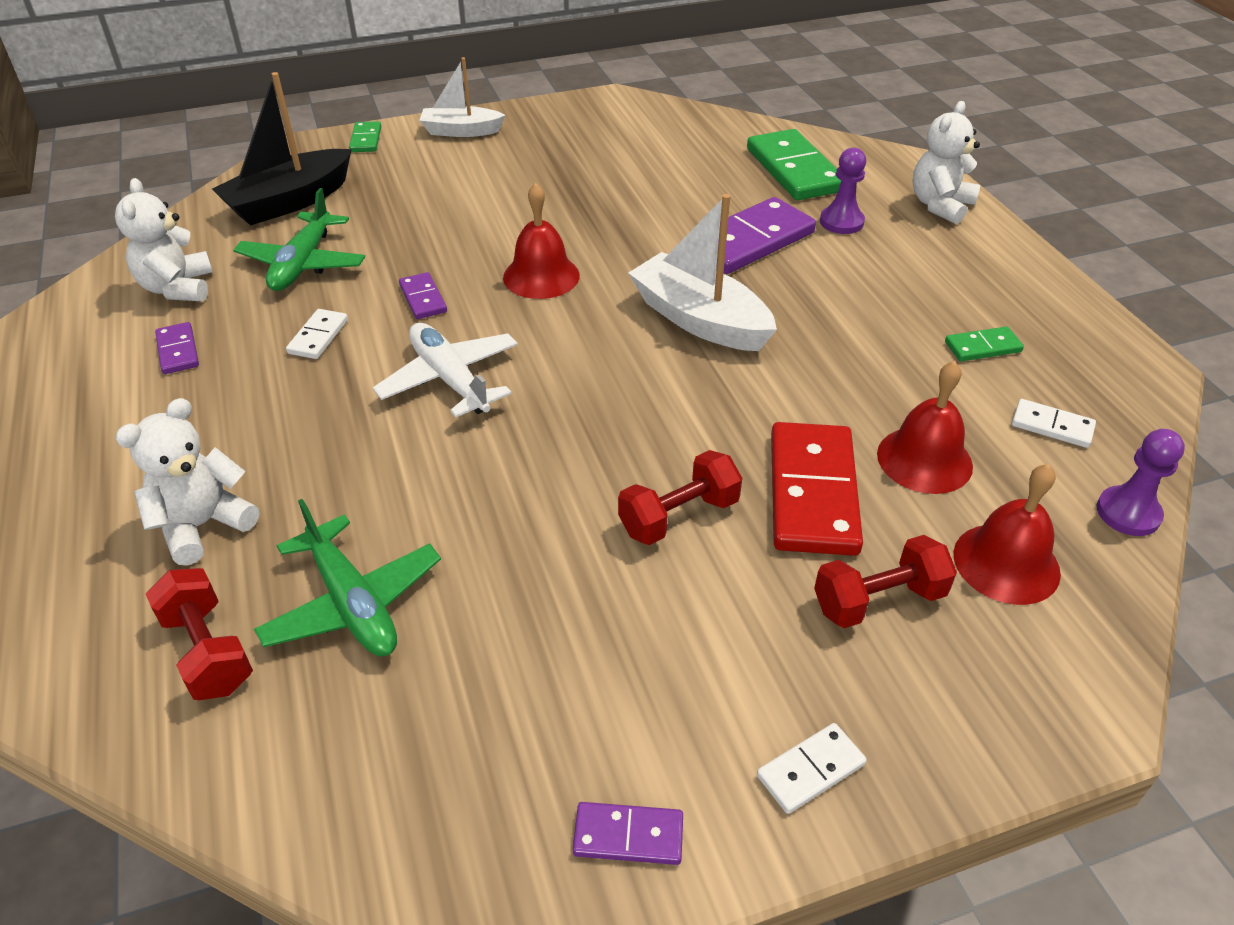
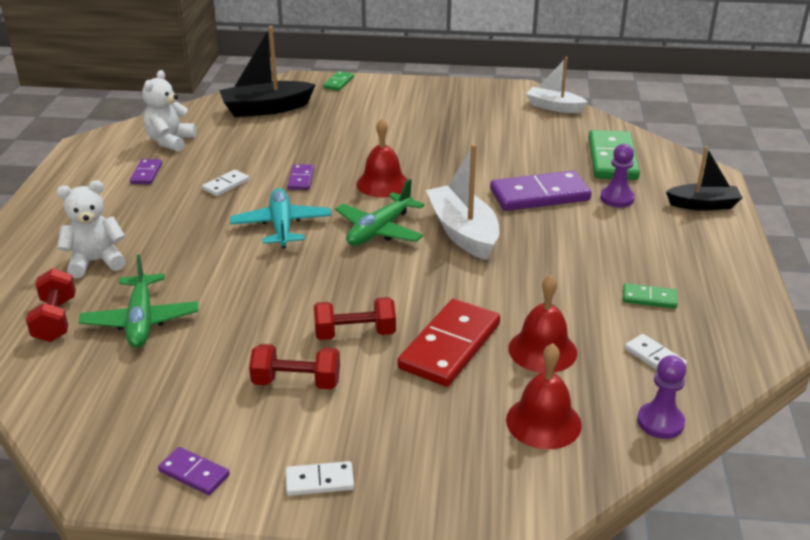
camera: 25 degrees right, 10 degrees down
(303, 264) = (247, 144): green plane -> green plane (379, 230)
(450, 379) = (281, 226): white plane -> turquoise plane
(461, 131) = (402, 89): white boat -> white boat (554, 107)
(878, 600) = (439, 414): red dumbbell -> red dumbbell (296, 382)
(940, 205) = (703, 205): white teddy bear -> black boat

